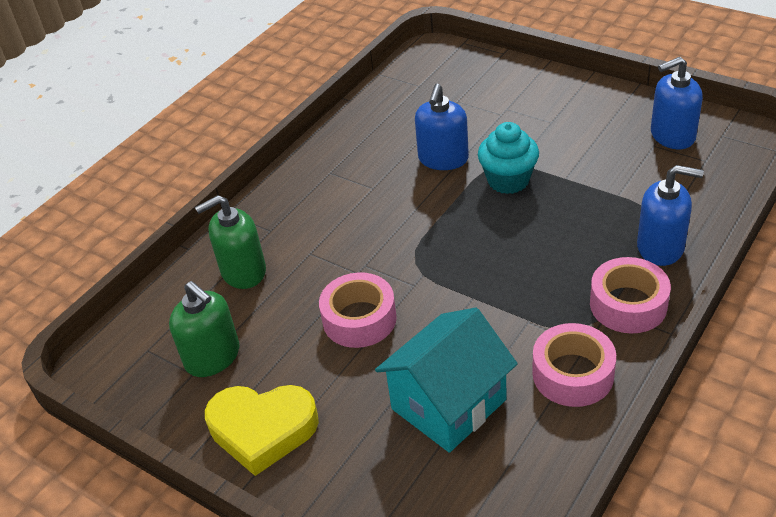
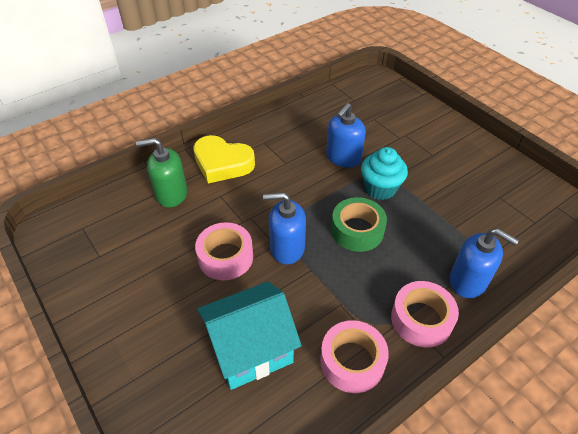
camera: 15 degrees right, 5 degrees up
(213, 357) = (118, 249): green soap dispenser -> none
(262, 430) = (118, 317): yellow heart -> yellow heart (222, 163)
(505, 236) = (357, 230): none -> green tape
(672, 136) = (517, 194): blue soap dispenser -> blue soap dispenser (287, 248)

